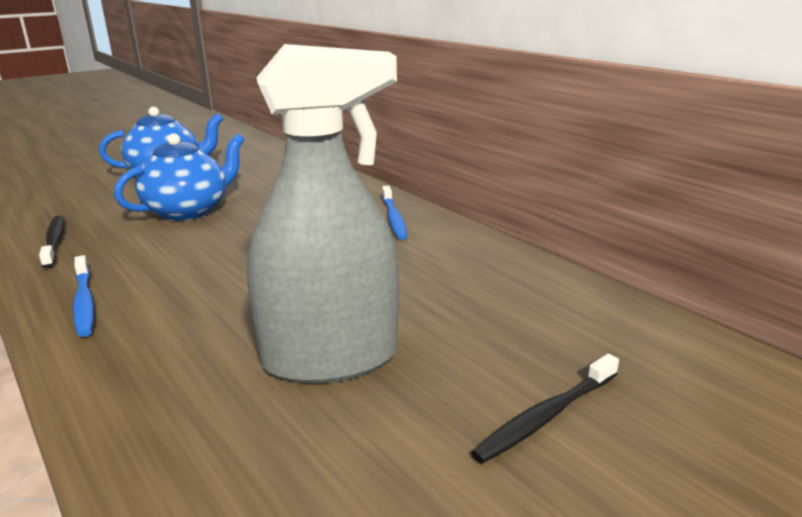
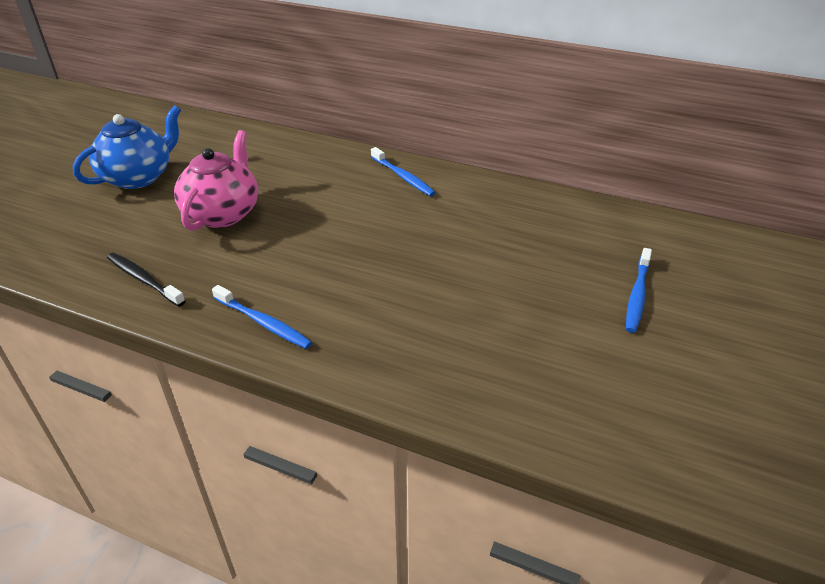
camera: 30 degrees left, 15 degrees up
(188, 211) = (223, 214): blue teapot -> pink teapot
(331, 358) = (492, 303): grey spray bottle -> none
(546, 417) = (637, 295): black toothbrush -> blue toothbrush

